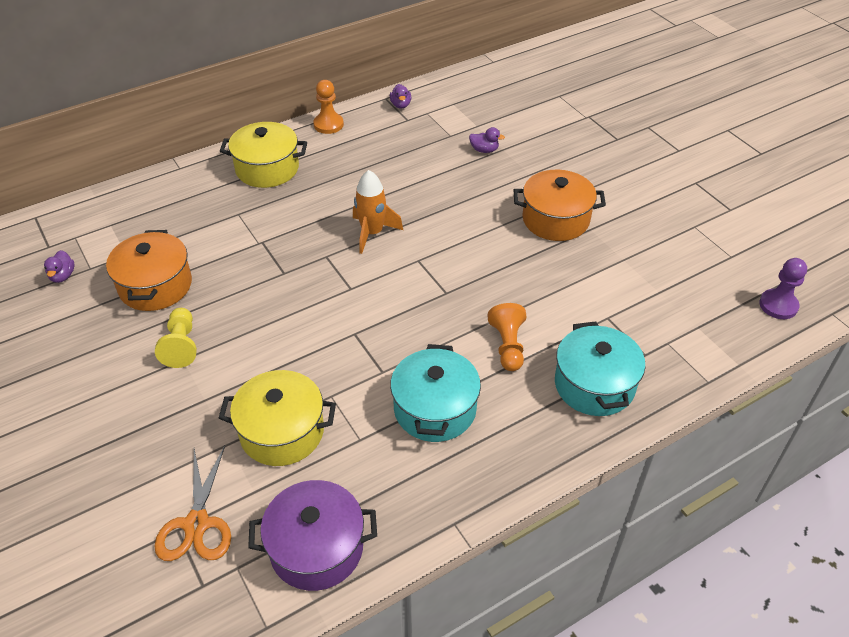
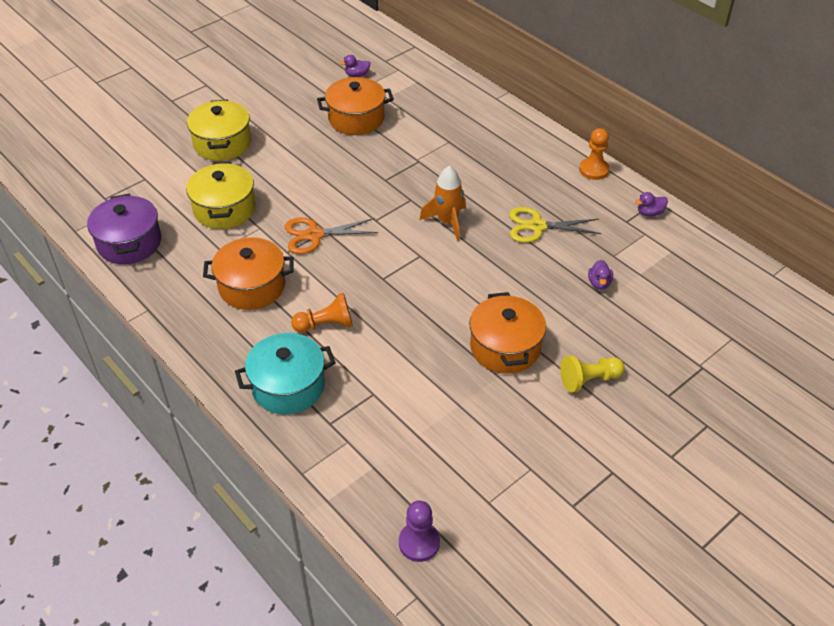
camera: 80 degrees right, 0 degrees up
(181, 346) = (298, 145): yellow pawn -> yellow pawn (589, 380)
(196, 524) = (148, 186): orange scissors -> orange scissors (314, 235)
(267, 169) = (513, 145): yellow pot -> yellow pot (222, 143)
(397, 173) = (537, 226): none -> yellow scissors
(435, 409) = (252, 286): turquoise pot -> orange pot

